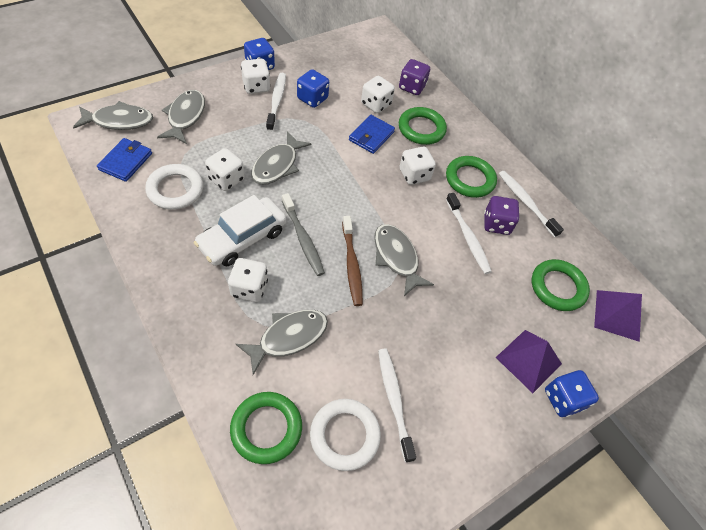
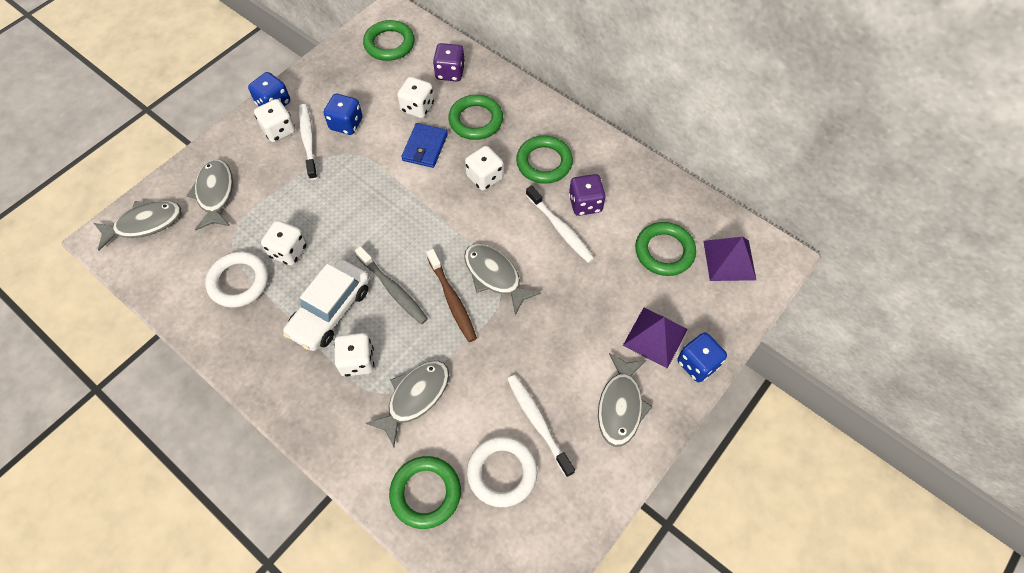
camera: 10 degrees left, 5 degrees up
(126, 161) = (172, 268): blue wallet -> none
(277, 165) = (336, 216): grey fish -> grey fish (620, 406)
(369, 52) = (389, 44): none -> green ring
(526, 203) = (609, 169): white toothbrush -> none

